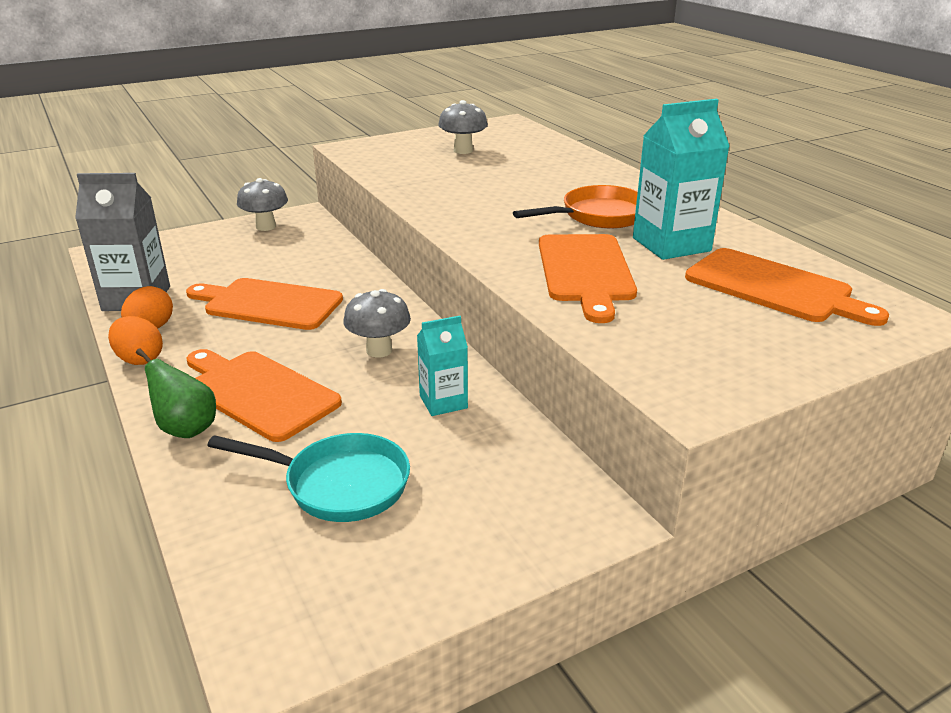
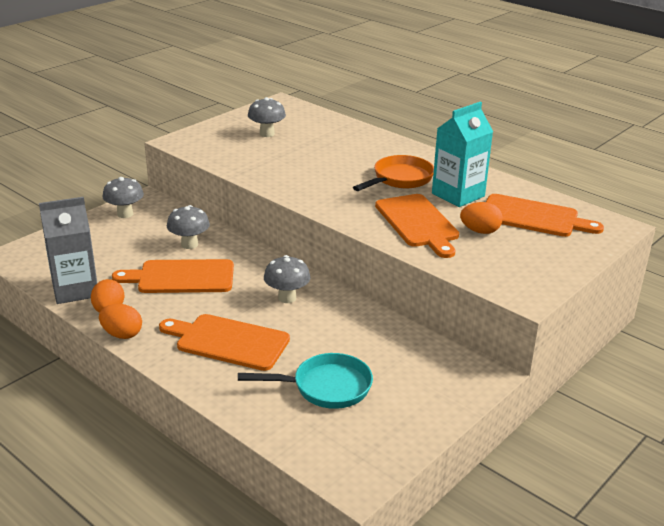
camera: 20 degrees left, 0 degrees up
(186, 429) = (199, 374): green pear -> none
(310, 269) = (189, 244): none -> grey mushroom
(443, 402) = (353, 324): turquoise carton -> none
(674, 295) = (480, 231): none -> orange egg

